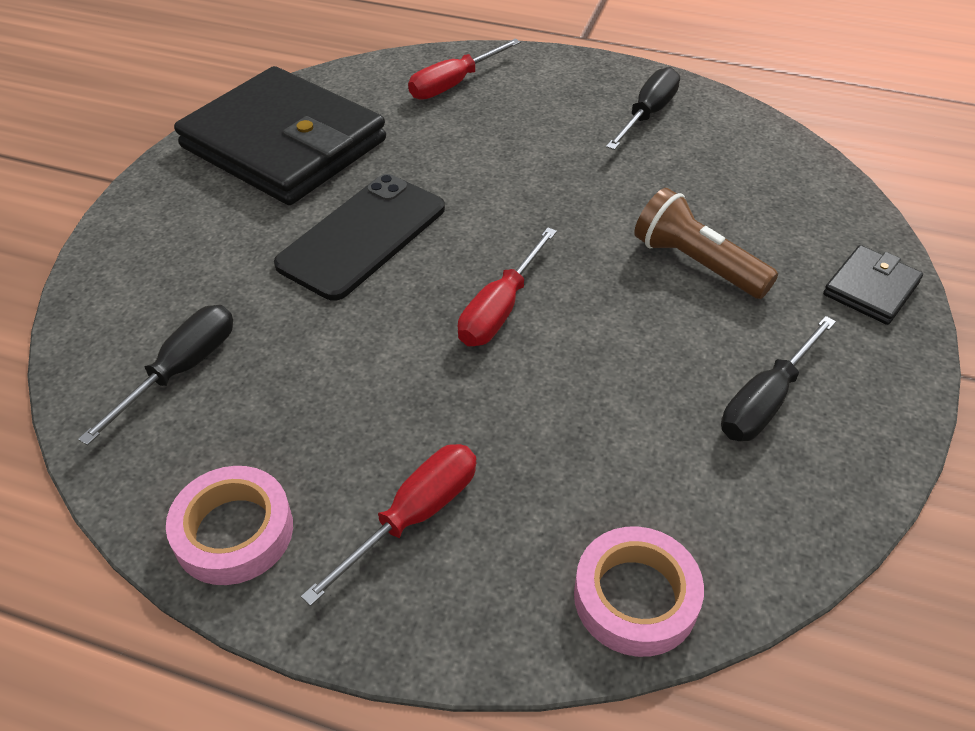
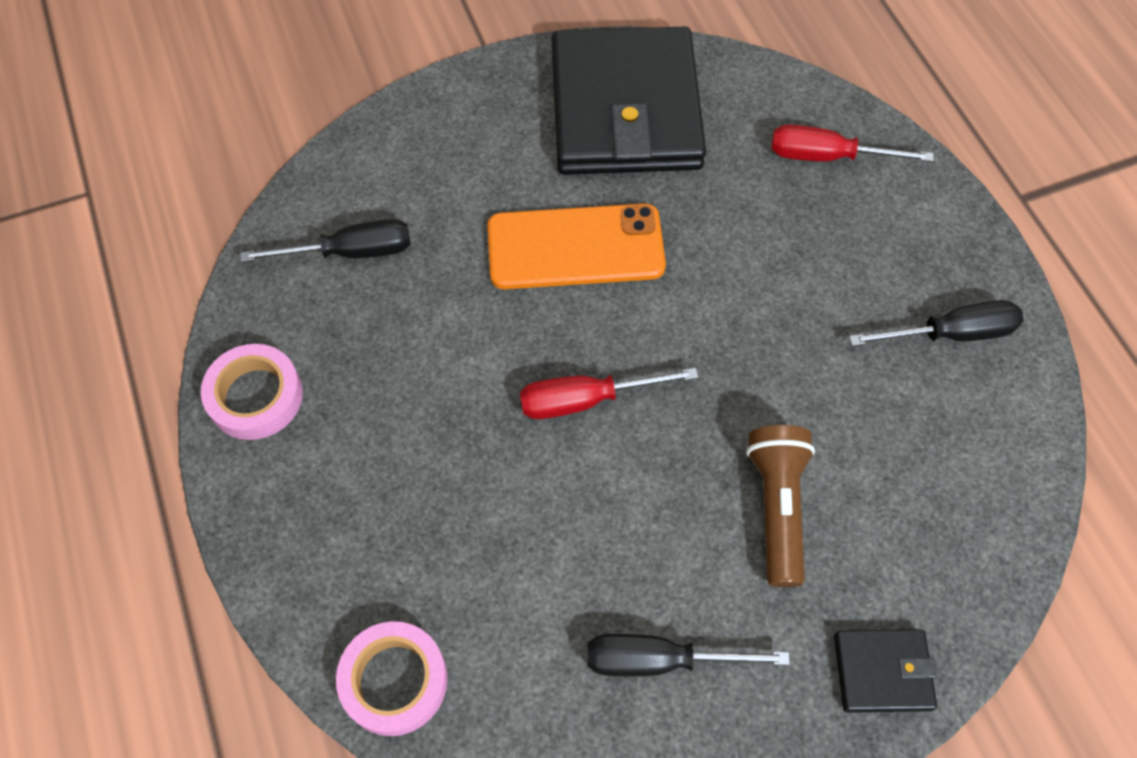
camera: 50 degrees right, 15 degrees up
(362, 236) = (575, 247): black phone -> orange phone
(414, 516) = (349, 491): red screwdriver -> none

